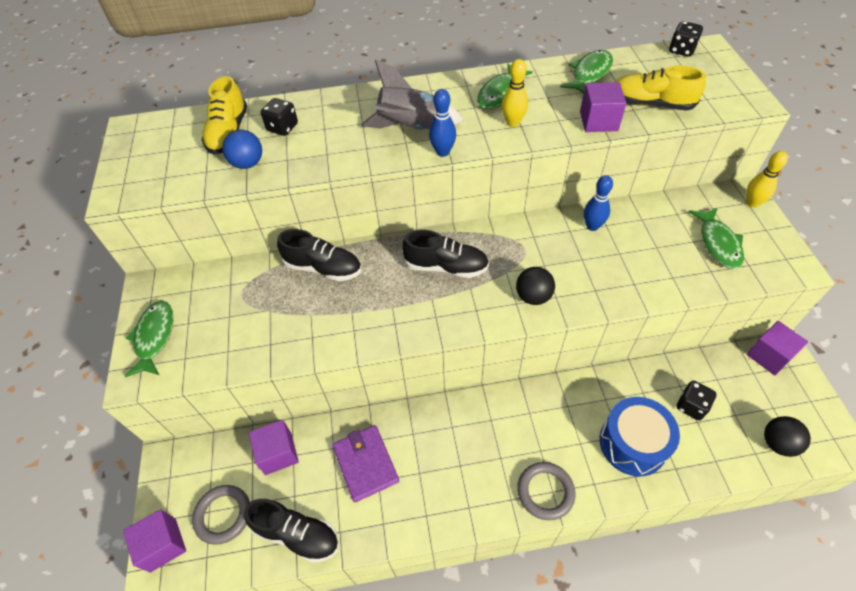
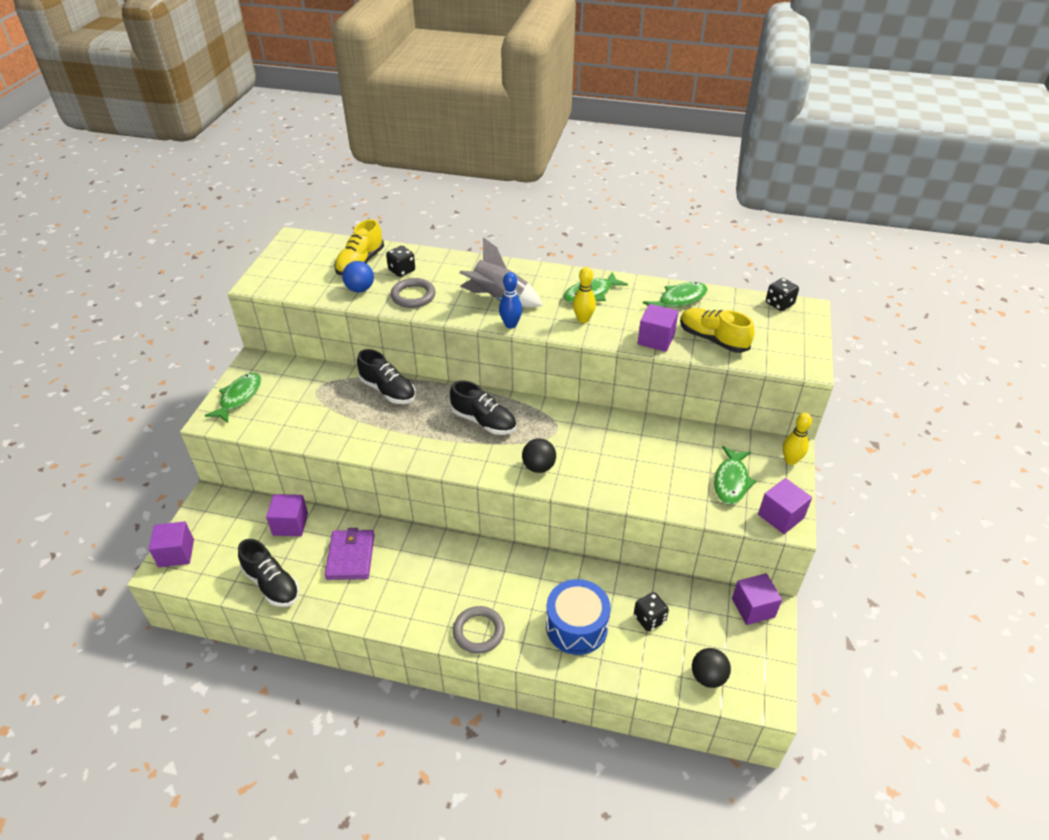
camera: 20 degrees right, 10 degrees down
(223, 515) = (227, 550): grey ring -> grey ring (413, 296)
(592, 226) = (628, 431): blue bowling pin -> none
(784, 262) = (781, 516): none -> purple cube

